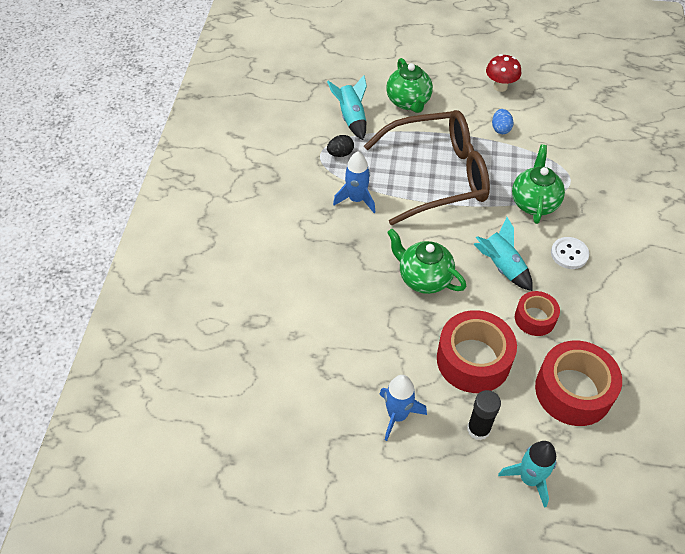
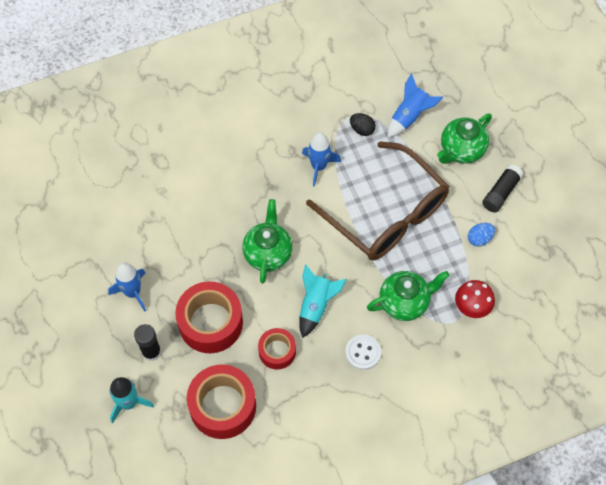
camera: 60 degrees right, 10 degrees up
(351, 118) = (410, 116): turquoise rocket -> blue rocket
(465, 97) = (501, 192): none -> black glue stick
(500, 86) = (537, 215): red mushroom -> red mushroom (471, 307)

